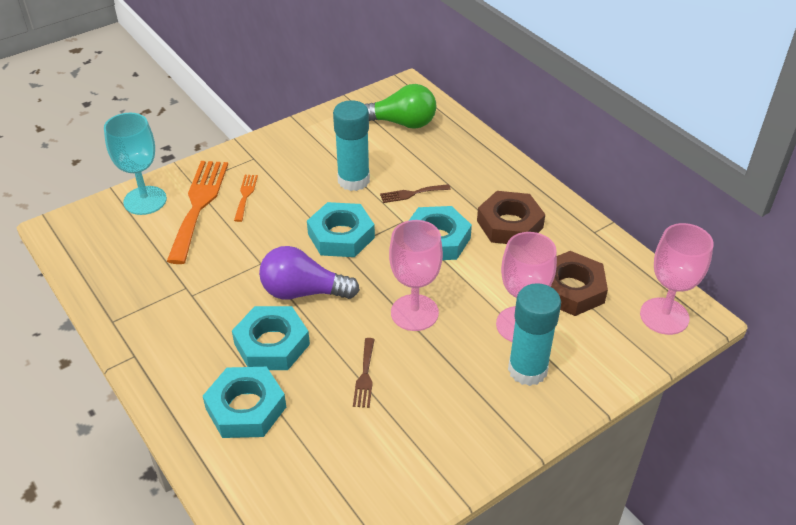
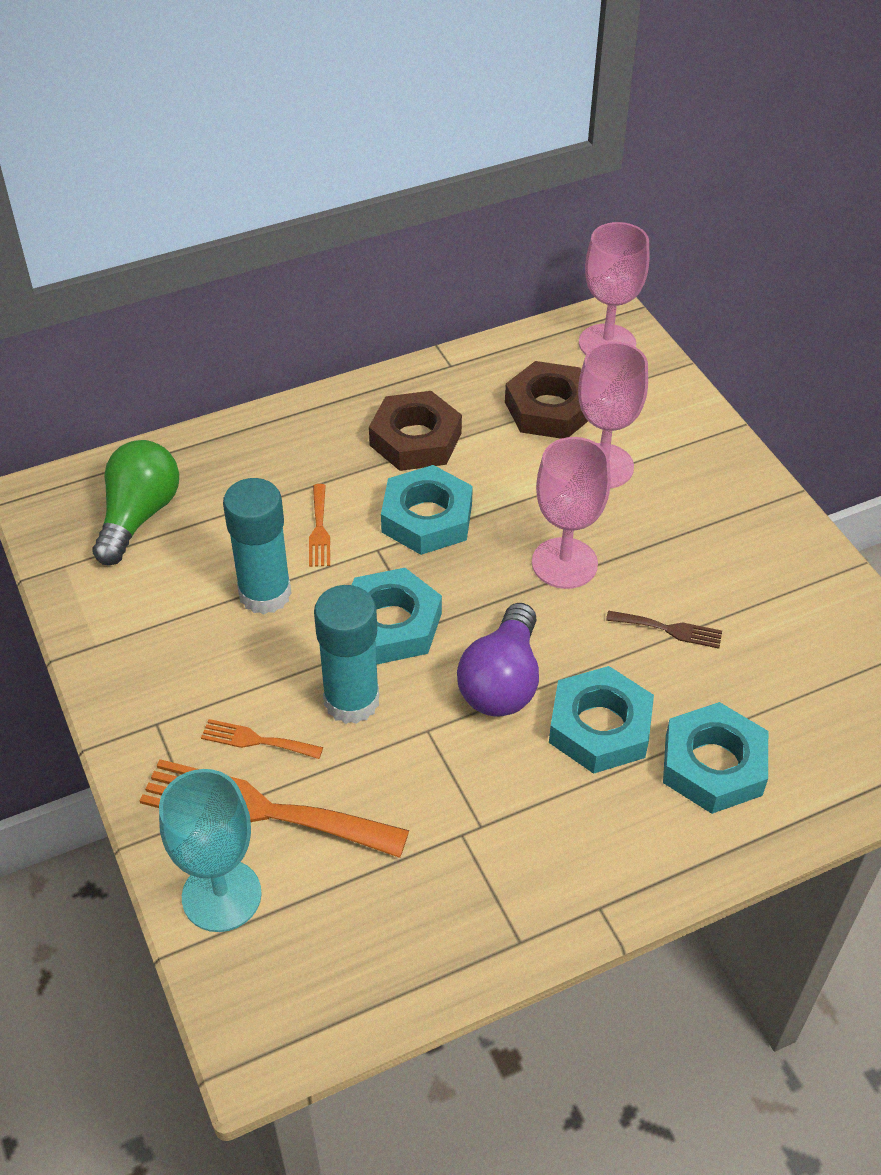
camera: 80 degrees left, 5 degrees up
(411, 194) = (319, 530): brown fork -> orange fork
(527, 370) = (675, 474): turquoise glue stick -> turquoise glue stick (351, 701)

